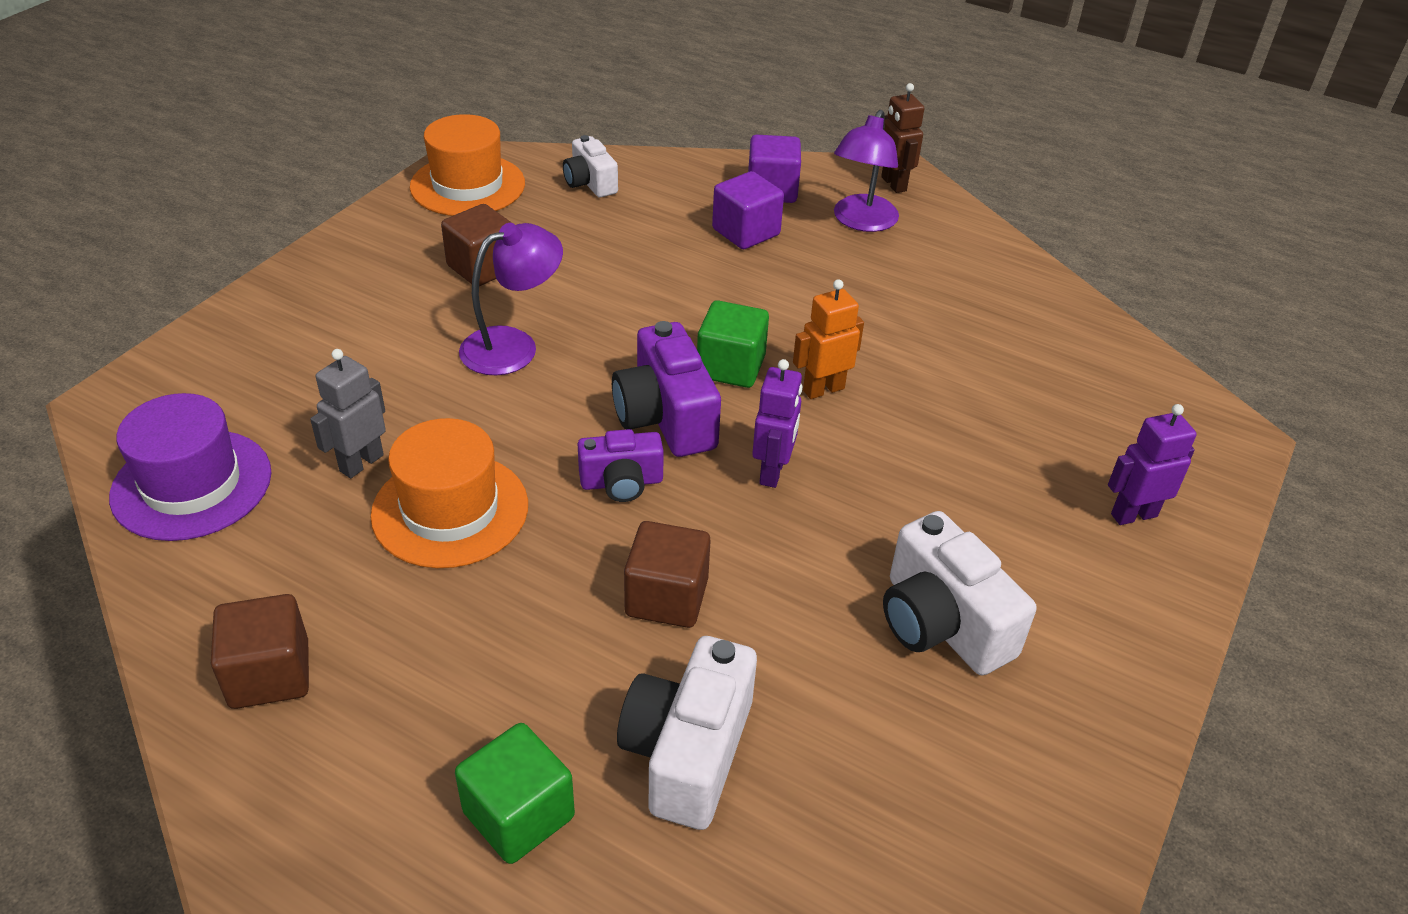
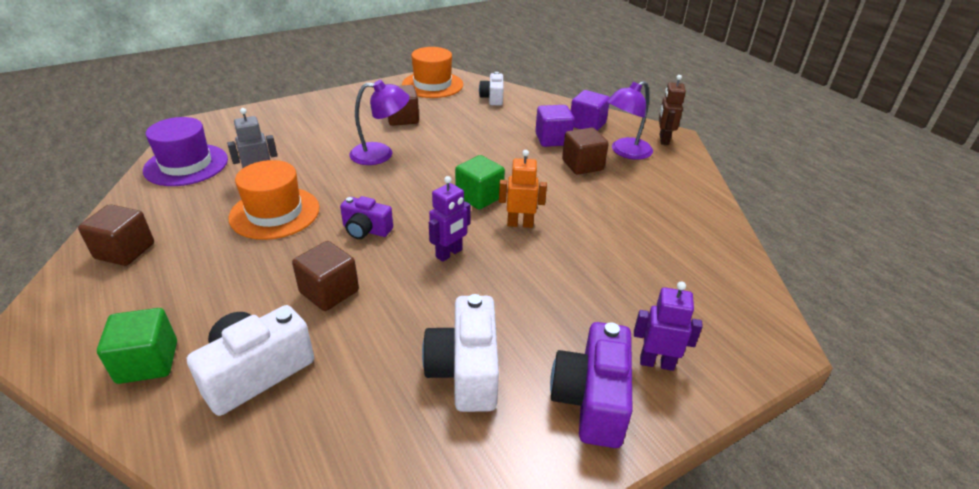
camera: 30 degrees right, 5 degrees down
(665, 417) = (420, 208): purple camera -> purple camera (591, 400)
(823, 263) = (582, 165): none -> brown cube

